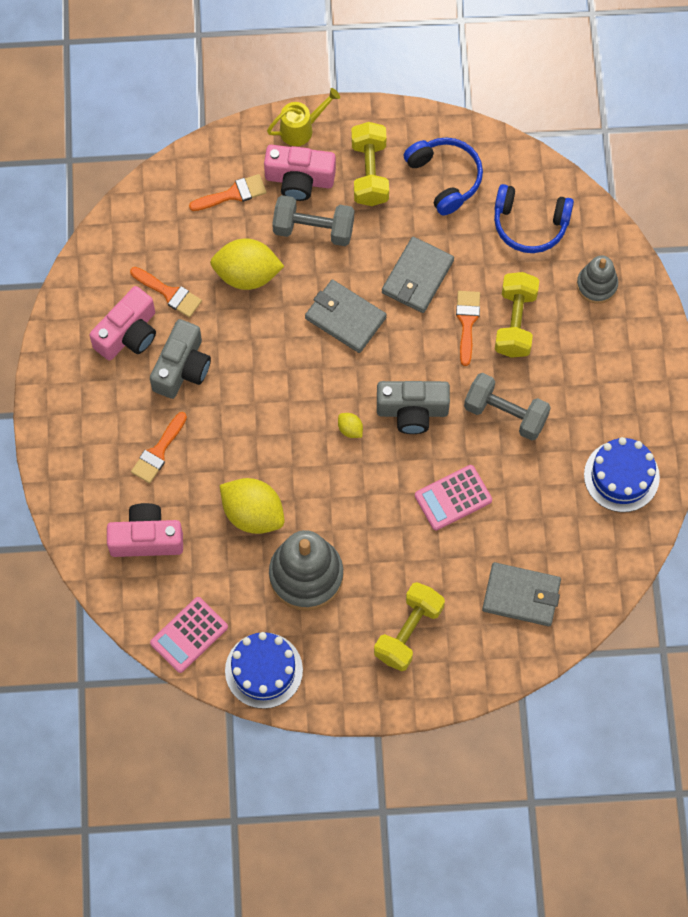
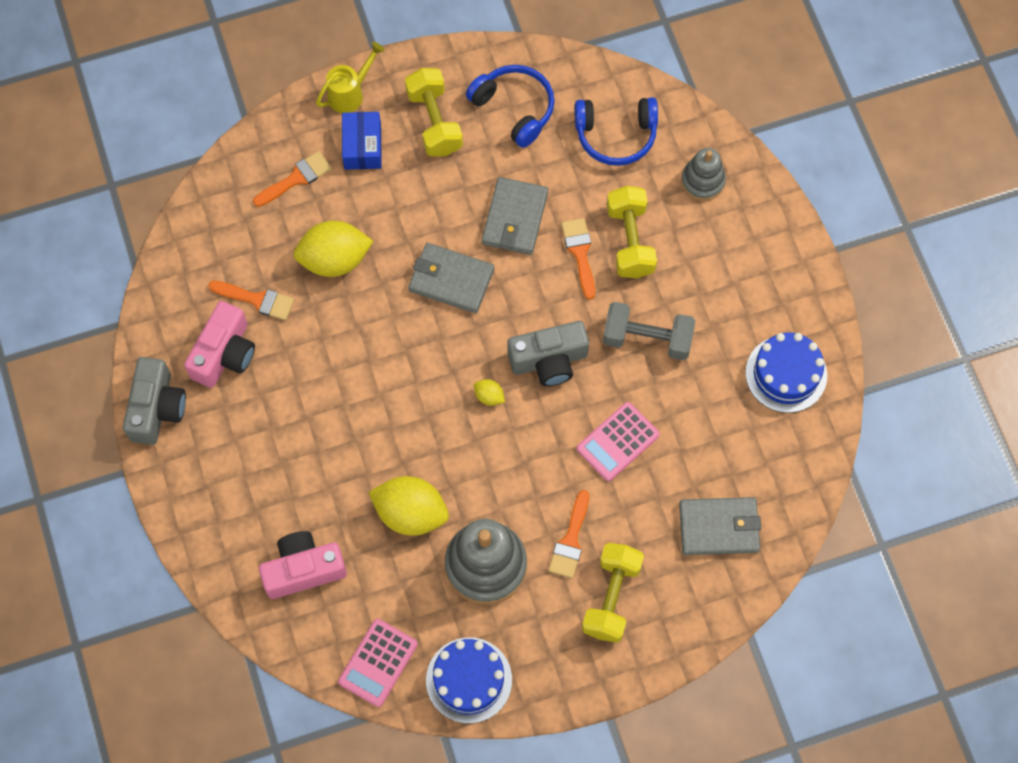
camera: 15 degrees left, 0 degrees up
(158, 452) = (291, 472): orange brush -> orange brush (570, 540)
(182, 368) = (292, 376): grey camera -> grey camera (157, 408)
(299, 180) = (362, 147): pink camera -> blue box
(313, 229) = (392, 195): grey dumbbell -> none

